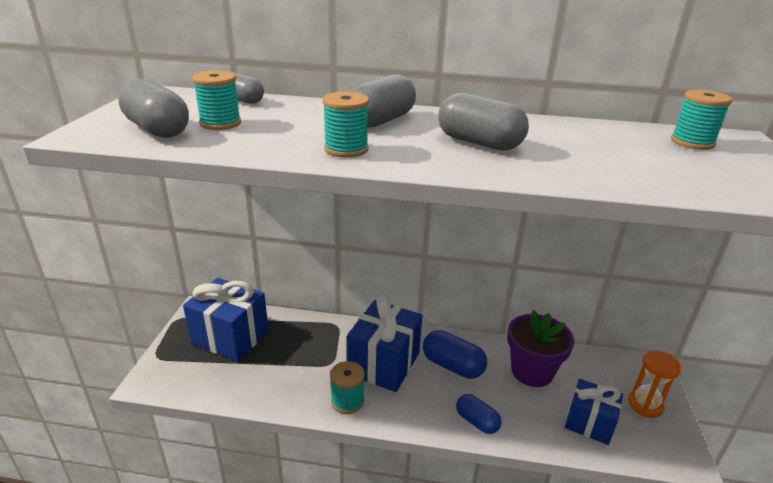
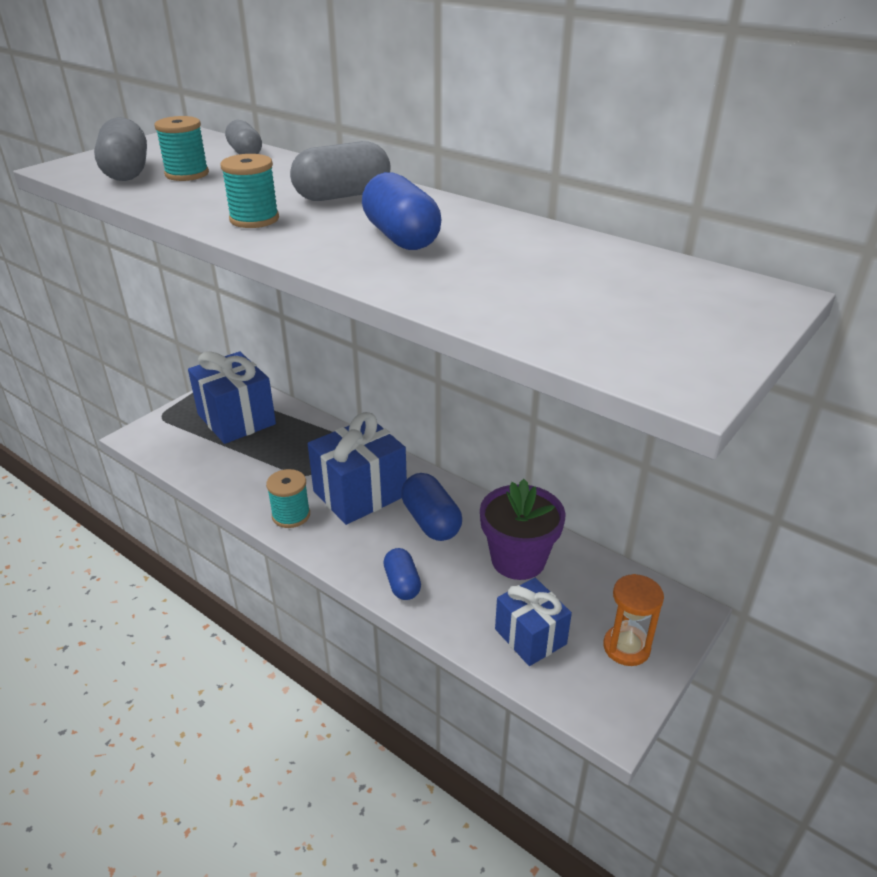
camera: 30 degrees right, 5 degrees up
(479, 143) = (401, 237): grey capsule -> blue capsule
(692, 142) = (679, 287): turquoise spool -> none

